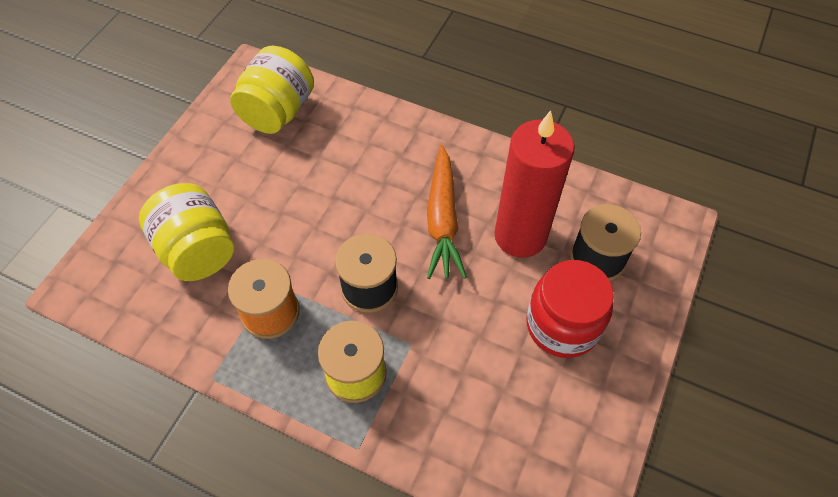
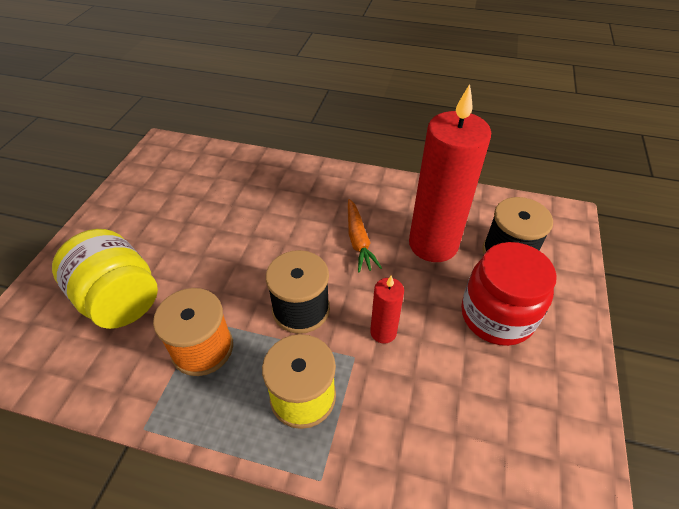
camera: 10 degrees left, 10 degrees down
(278, 111) = (189, 174): yellow jar -> none
(442, 220) = (358, 240): orange carrot -> orange carrot, size x0.66
(444, 324) = (383, 332): none -> red candle

